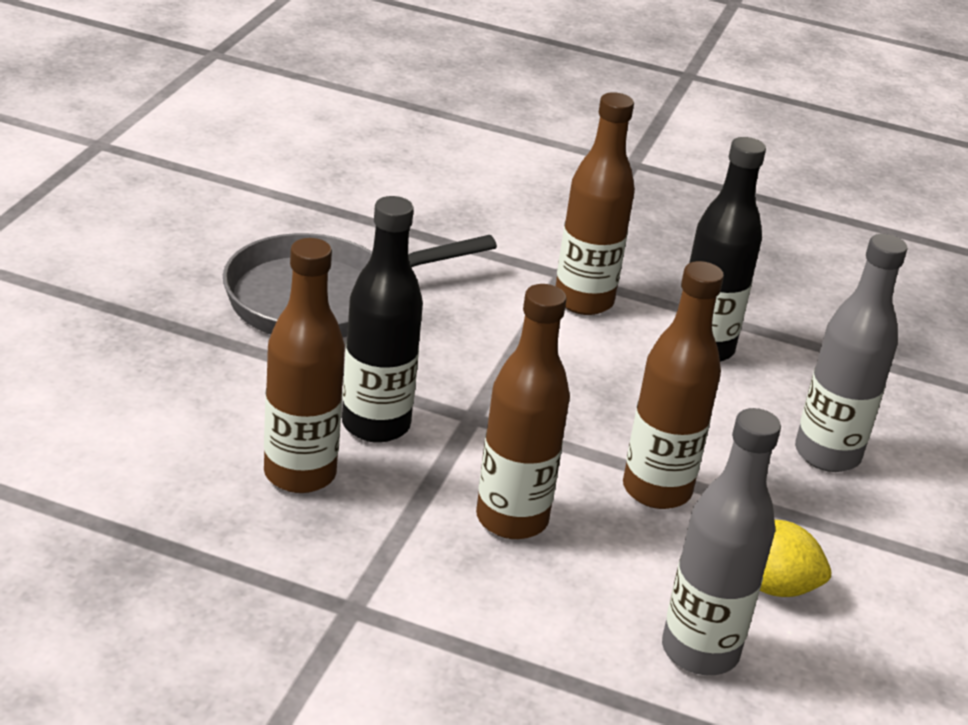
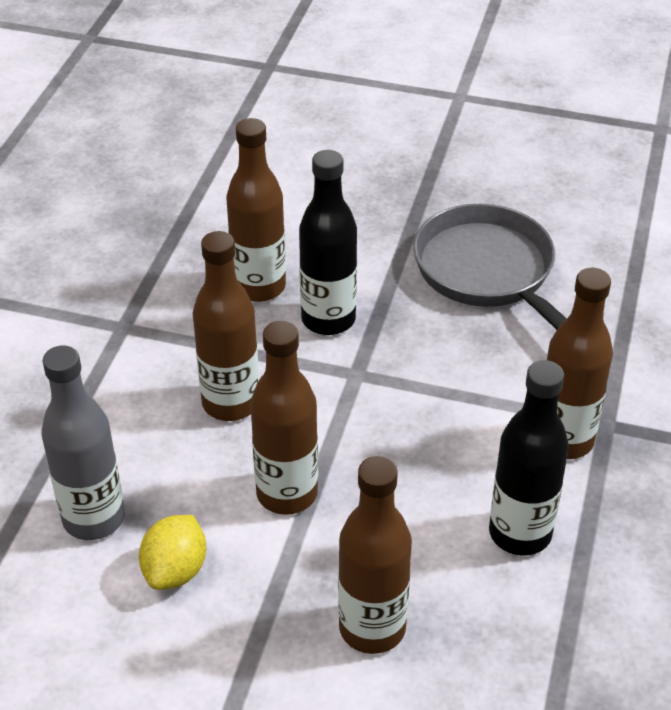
camera: 90 degrees right, 10 degrees up
(827, 454) = (372, 628): grey bottle -> brown bottle

